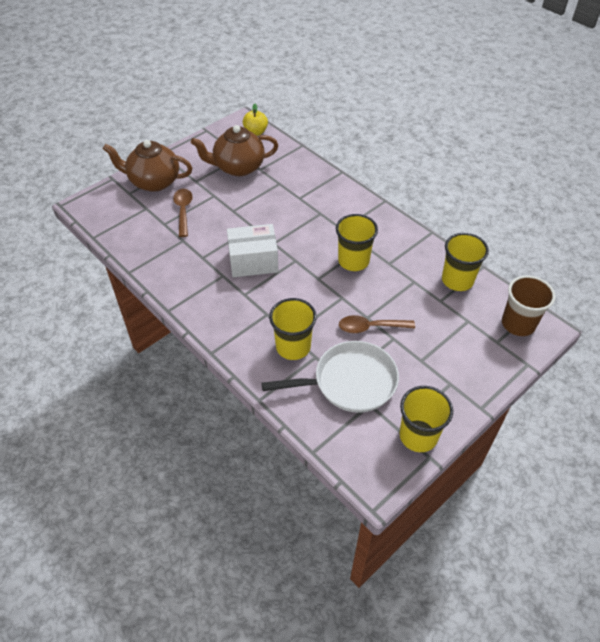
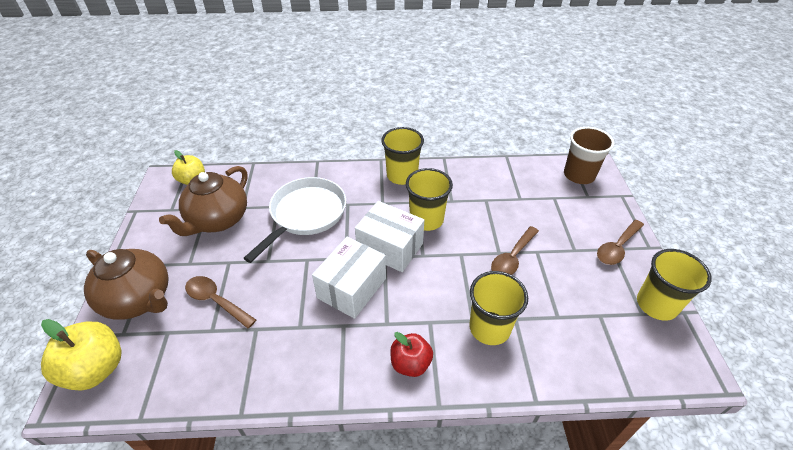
camera: 50 degrees left, 5 degrees down
(102, 200) = (96, 369): none -> yellow apple
(153, 182) = (139, 299): brown teapot -> brown teapot turned 105 degrees counterclockwise
(227, 323) = (410, 363): none -> red apple
(306, 258) = (390, 247): none -> white box
(350, 382) = (565, 312): white pan -> white pan (305, 214)
(455, 386) = (617, 247): none -> brown spoon
(457, 280) = (507, 176): yellow cup -> yellow cup (402, 175)

